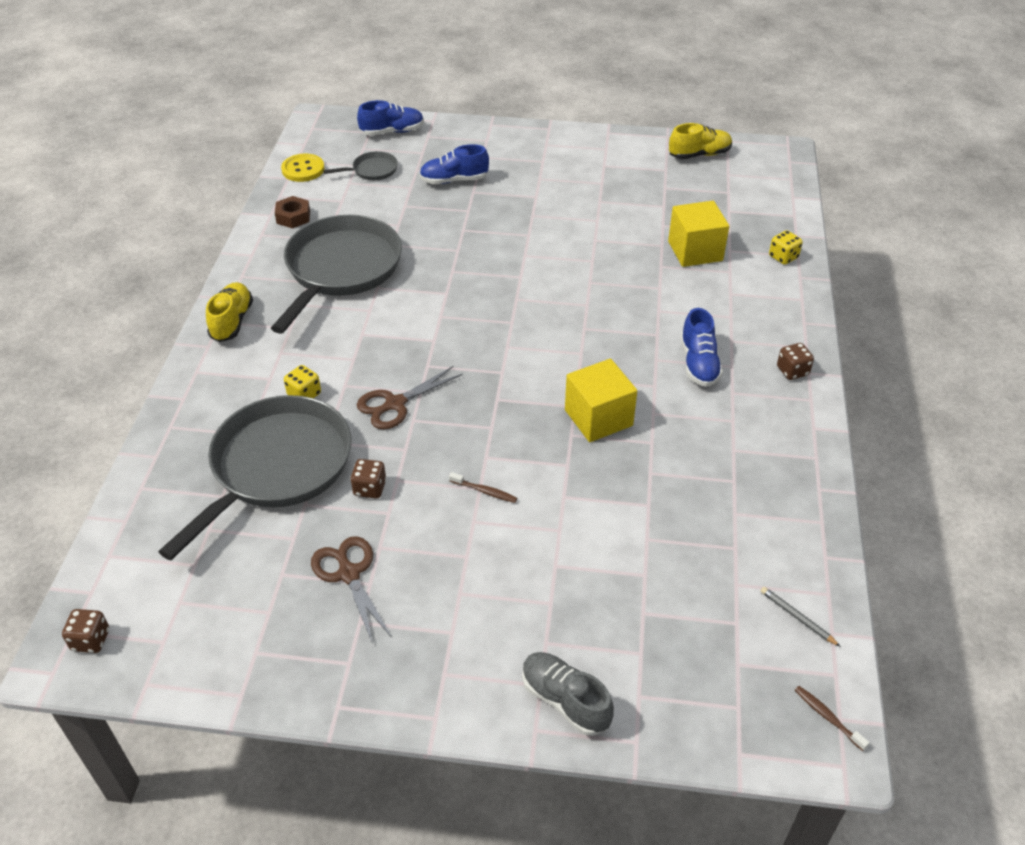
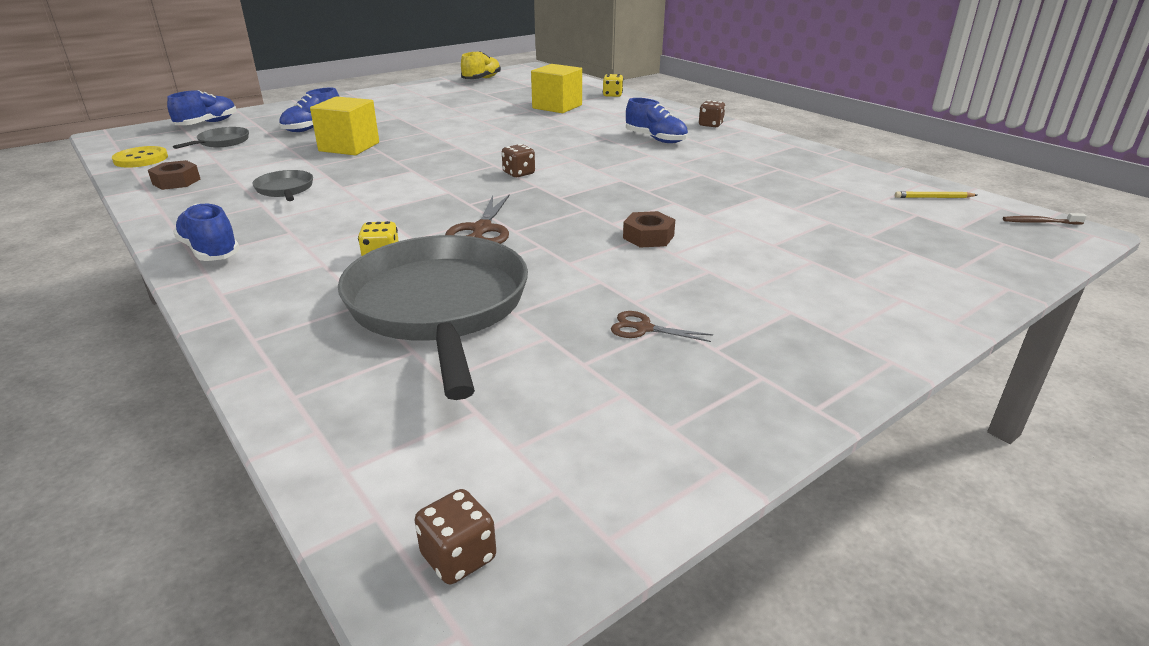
camera: 45 degrees left, 15 degrees down
(232, 321) = (210, 251): yellow shoe -> blue shoe
(341, 269) = (285, 189): grey pan -> grey pan, size x0.43
(349, 574) = (644, 328): brown scissors -> brown scissors, size x0.60
(370, 488) = (555, 277): brown dice -> brown dice (519, 173)
(485, 491) = (648, 237): brown toothbrush -> brown nut
(565, 700) = (932, 296): grey shoe -> none
(598, 418) = (647, 178): yellow cube -> yellow cube (349, 147)
(797, 617) = (933, 197): grey pencil -> yellow pencil

